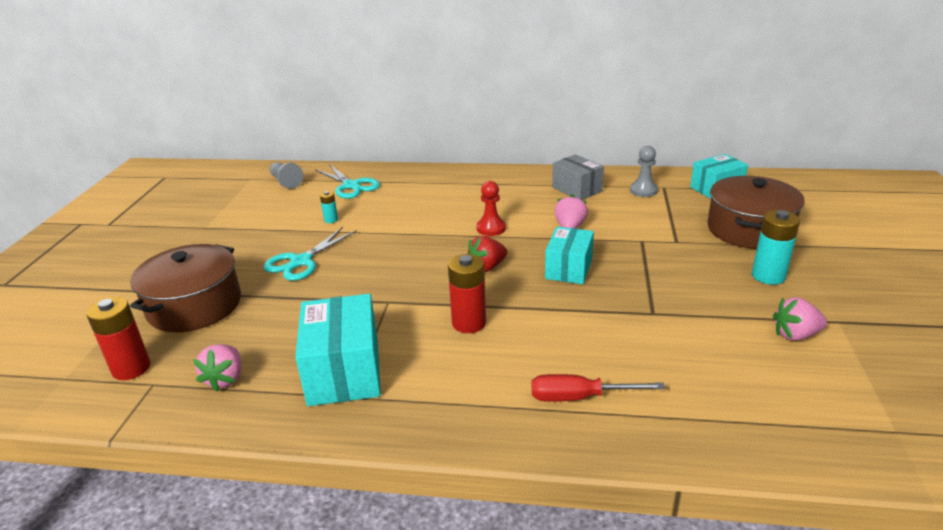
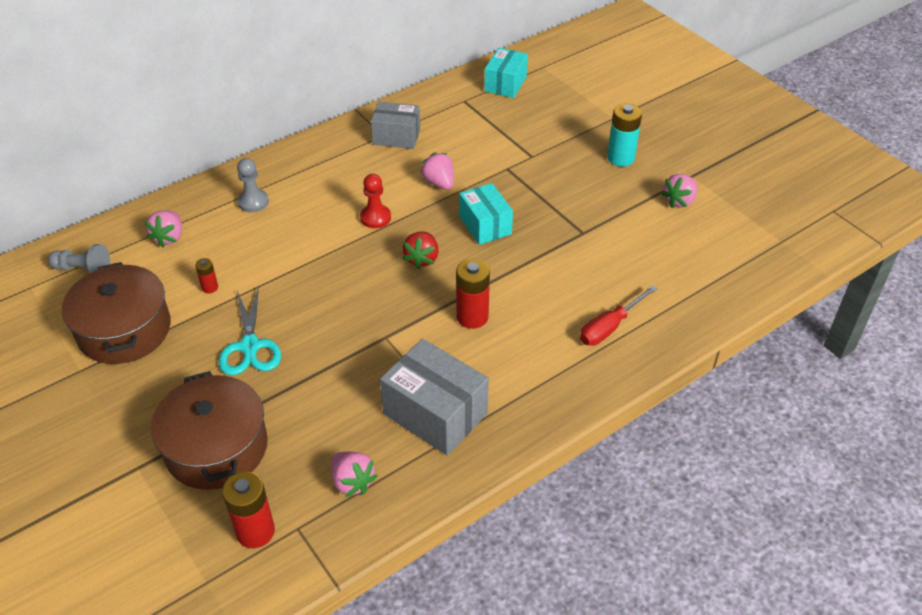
camera: 45 degrees left, 15 degrees up
(331, 220) = (210, 287): turquoise battery -> red battery
(344, 371) = (435, 413): turquoise box -> grey box
(351, 186) = (169, 237): turquoise scissors -> pink strawberry
(643, 191) = (452, 112): grey pawn -> grey pawn (253, 202)
(749, 229) = (568, 118): brown pot -> brown pot (124, 330)

